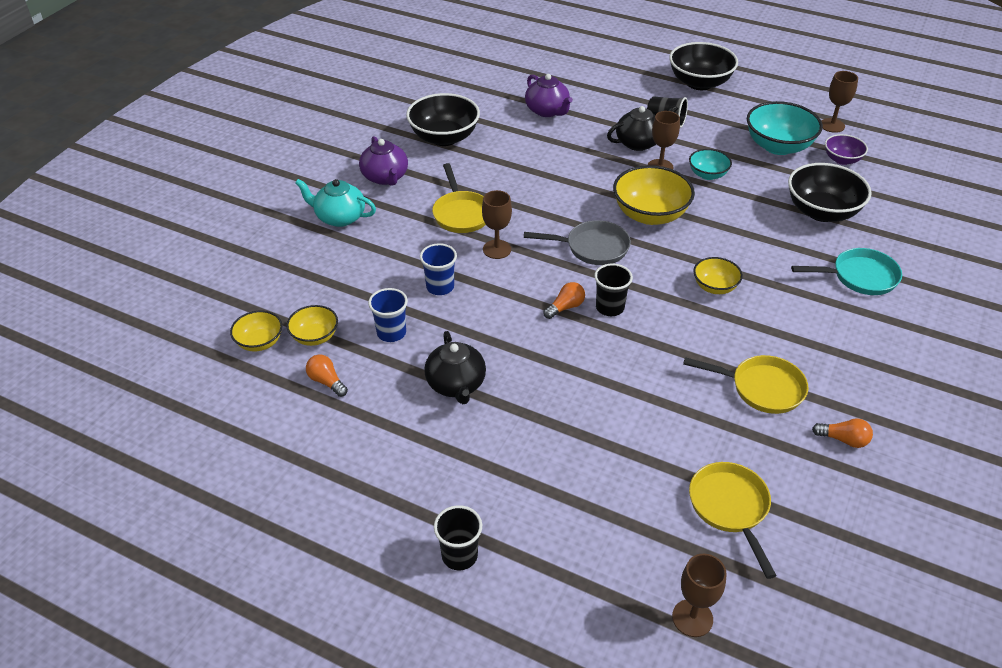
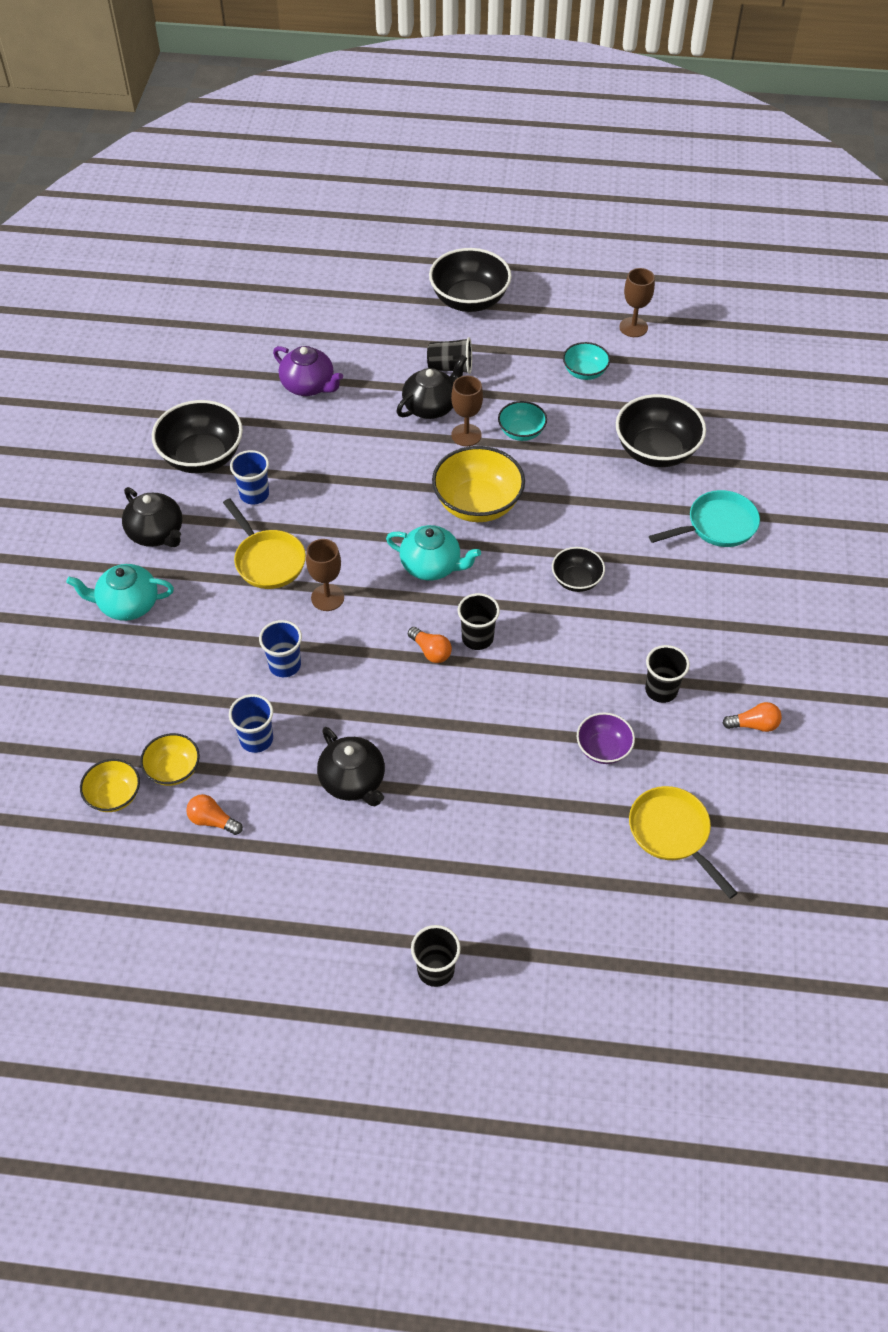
camera: 20 degrees left, 10 degrees up
(385, 177) = (156, 533): purple teapot -> black teapot
(472, 169) = (254, 494): none -> blue cup
(565, 307) = (431, 651): orange light bulb -> orange light bulb turned 105 degrees clockwise
(592, 248) = (431, 566): grey pan -> turquoise teapot
(692, 618) = (674, 958): brown goblet -> none
(714, 287) = (576, 580): yellow bowl -> black bowl
(762, 388) = (661, 690): yellow pan -> black cup
(778, 146) = (584, 372): turquoise bowl -> turquoise bowl, size x0.56
(842, 160) = (657, 374): purple bowl -> purple bowl (603, 749)

